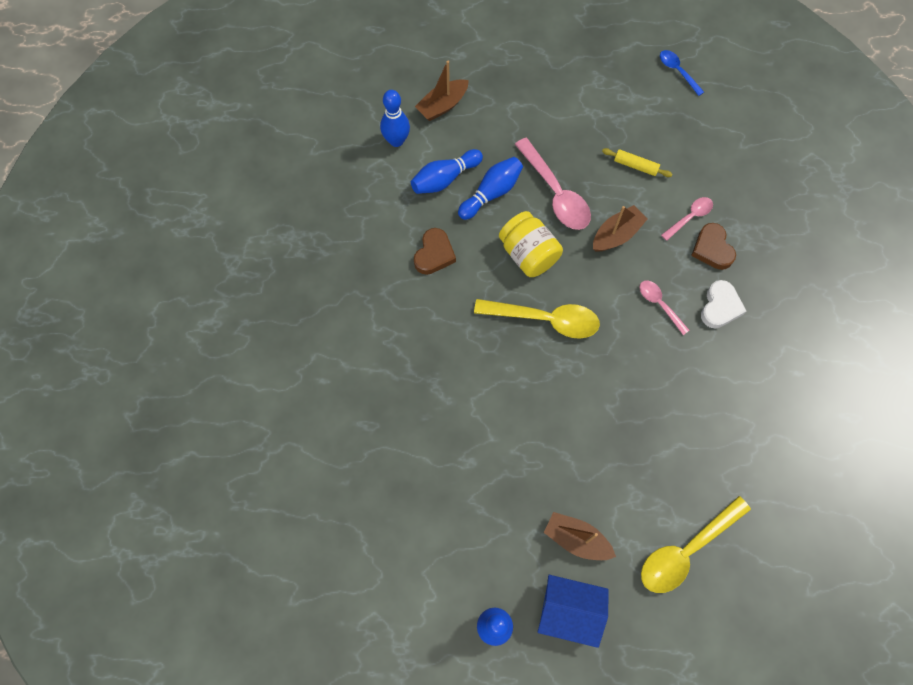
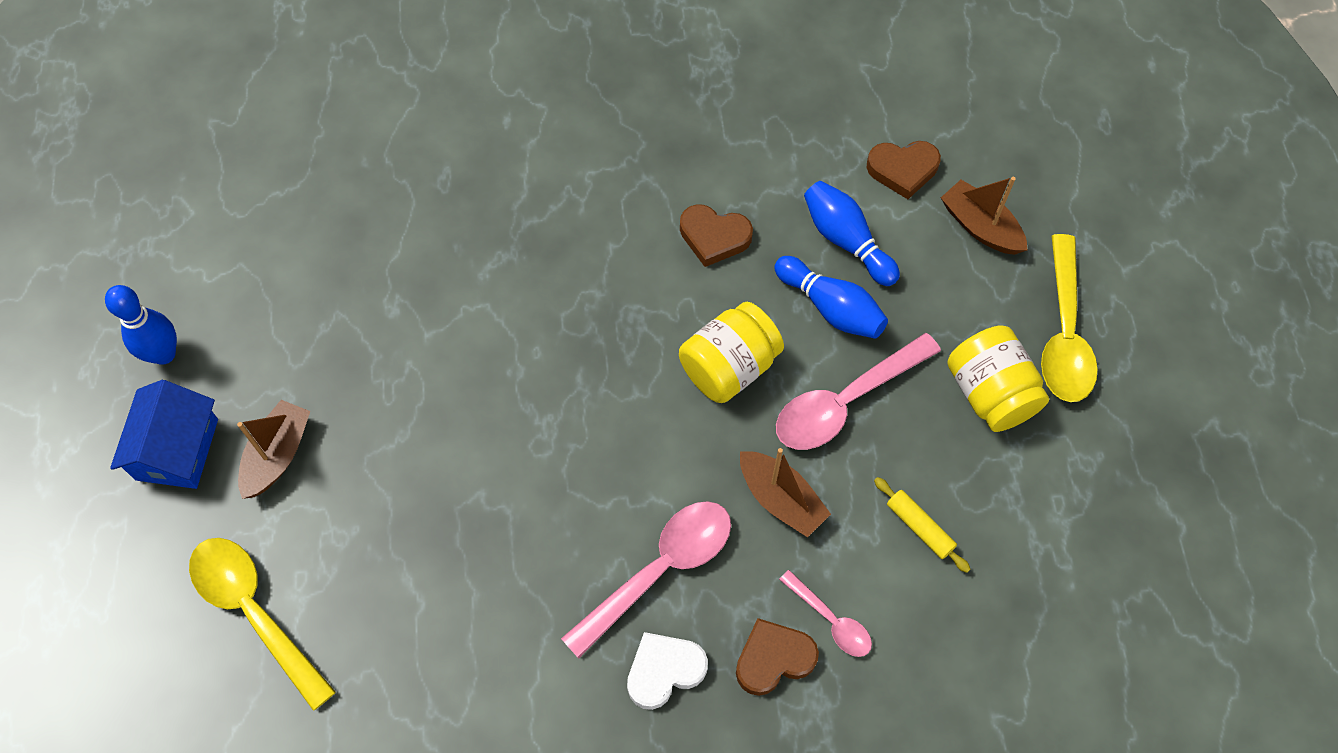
camera: 85 degrees right, 5 degrees down
(396, 141) = (903, 170): blue bowling pin -> brown heart
(545, 319) = (619, 397): yellow spoon -> yellow spoon (1064, 334)
(554, 118) = (990, 393): none -> yellow jar
(635, 166) = (919, 527): yellow rolling pin -> yellow rolling pin turned 60 degrees counterclockwise
(659, 304) = (660, 570): pink spoon -> pink spoon, size x1.85
(677, 71) = (1135, 599): blue spoon -> none
(720, 307) = (664, 671): white heart -> white heart turned 135 degrees clockwise

